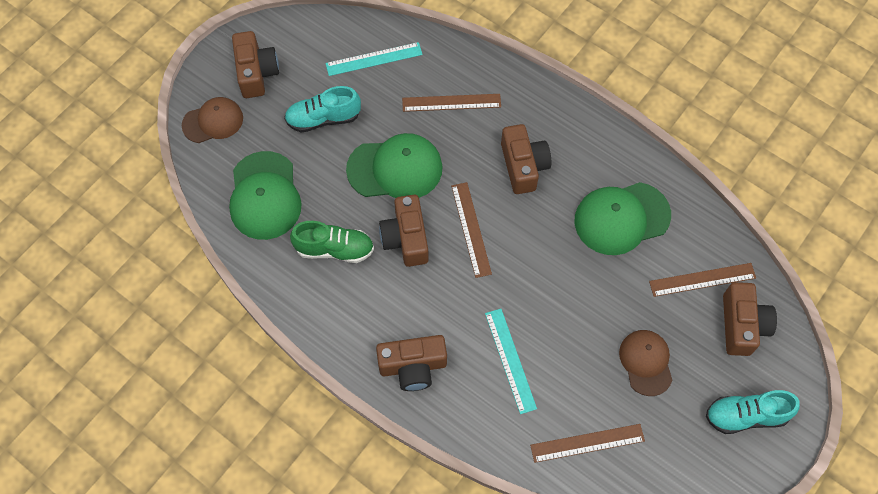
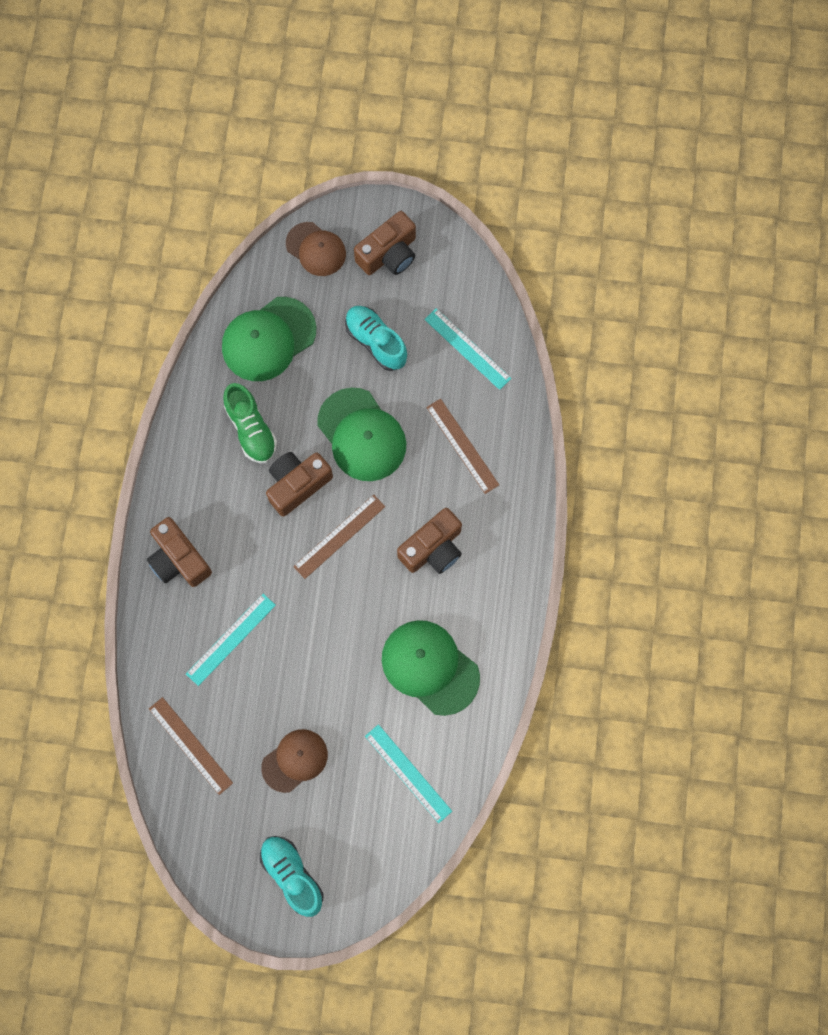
camera: 60 degrees right, 10 degrees up
(702, 279) = (408, 773): brown ruler -> turquoise ruler
(742, 325) = (381, 831): brown camera -> none

